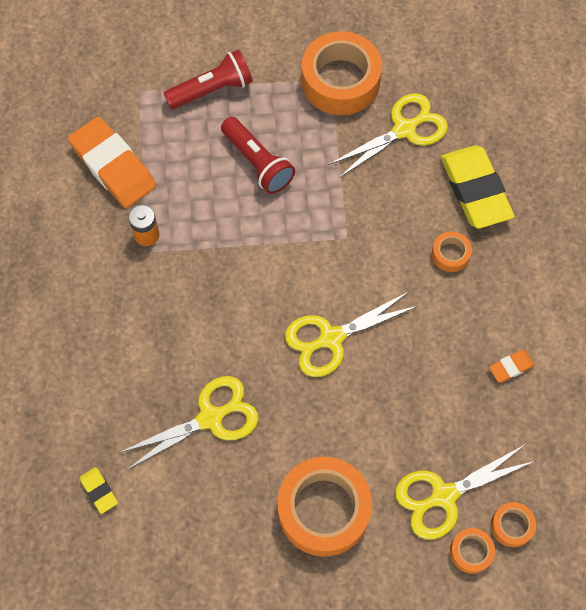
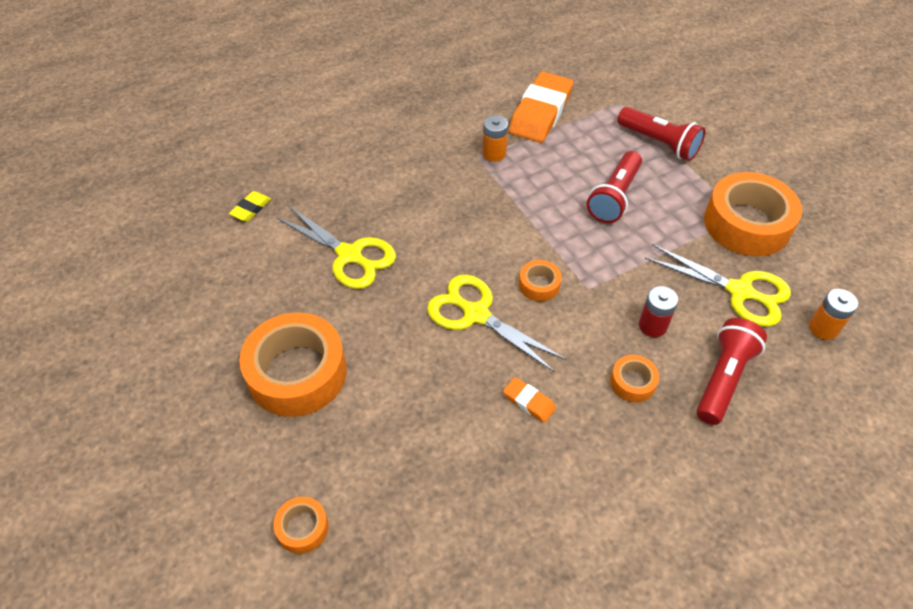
camera: 65 degrees right, 15 degrees down
(406, 211) = (652, 325): none -> red battery
(444, 496) = (356, 476): yellow scissors -> none
(464, 96) = (823, 328): none -> orange battery
(475, 190) = (723, 378): yellow eraser -> red flashlight
(511, 367) = (539, 491): orange eraser -> orange eraser (529, 402)
(511, 526) = (349, 561): orange tape -> orange tape (539, 285)

